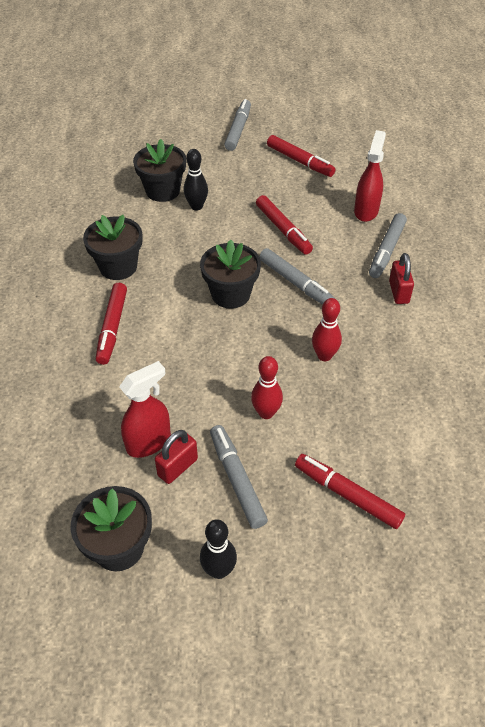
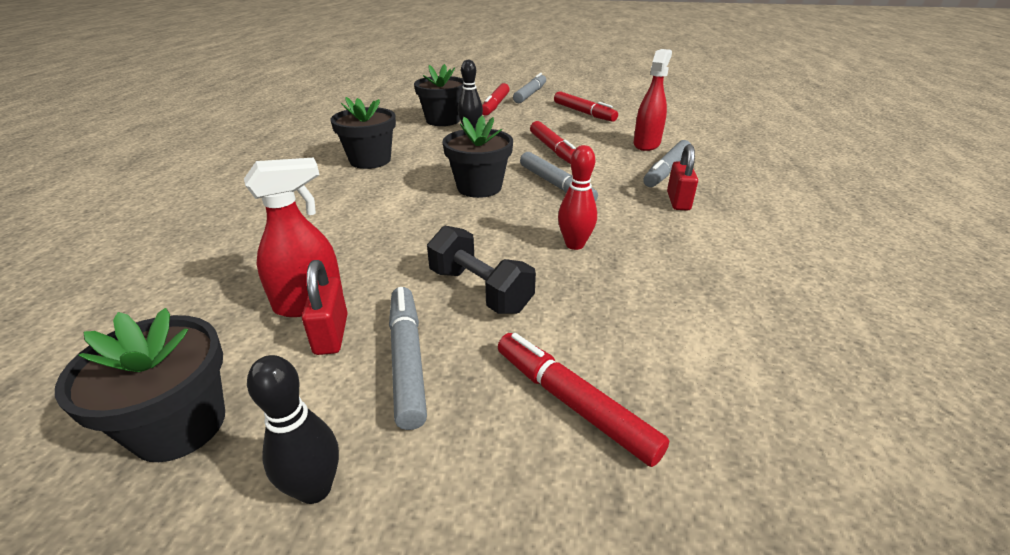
camera: 10 degrees right, 15 degrees down
(112, 327) = (335, 200): red marker -> red marker (495, 105)
(177, 467) = (331, 334): red padlock -> red padlock turned 60 degrees counterclockwise
(266, 413) = (480, 290): red bowling pin -> black dumbbell

